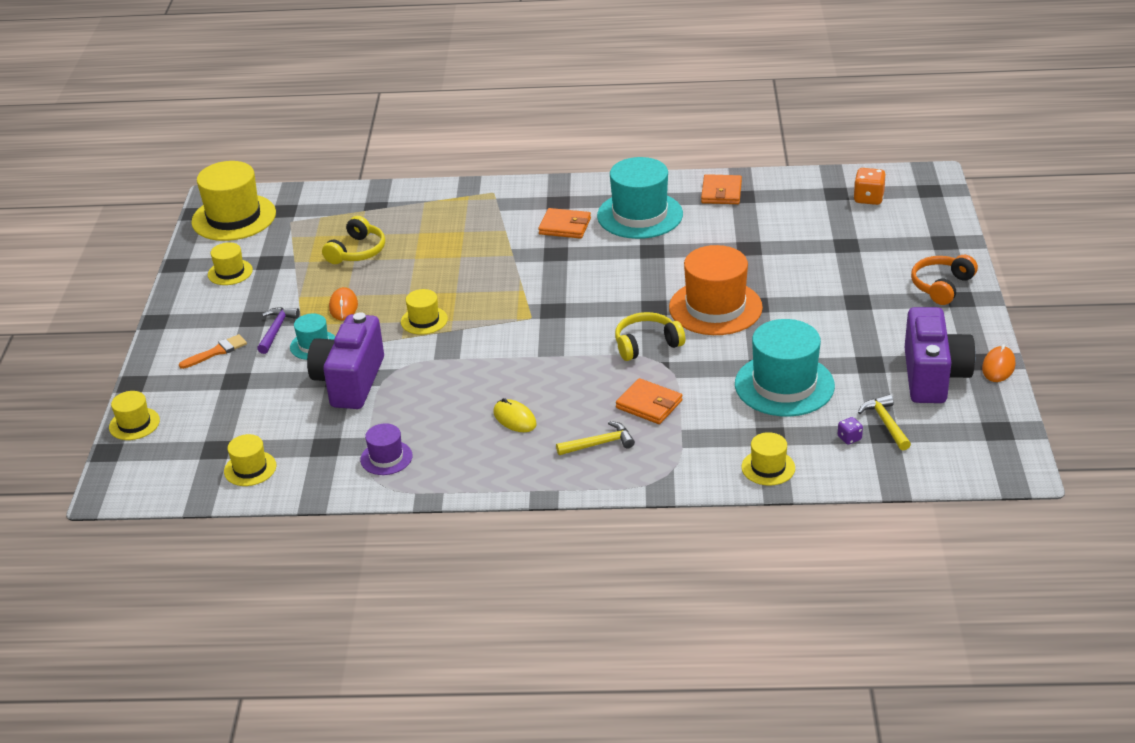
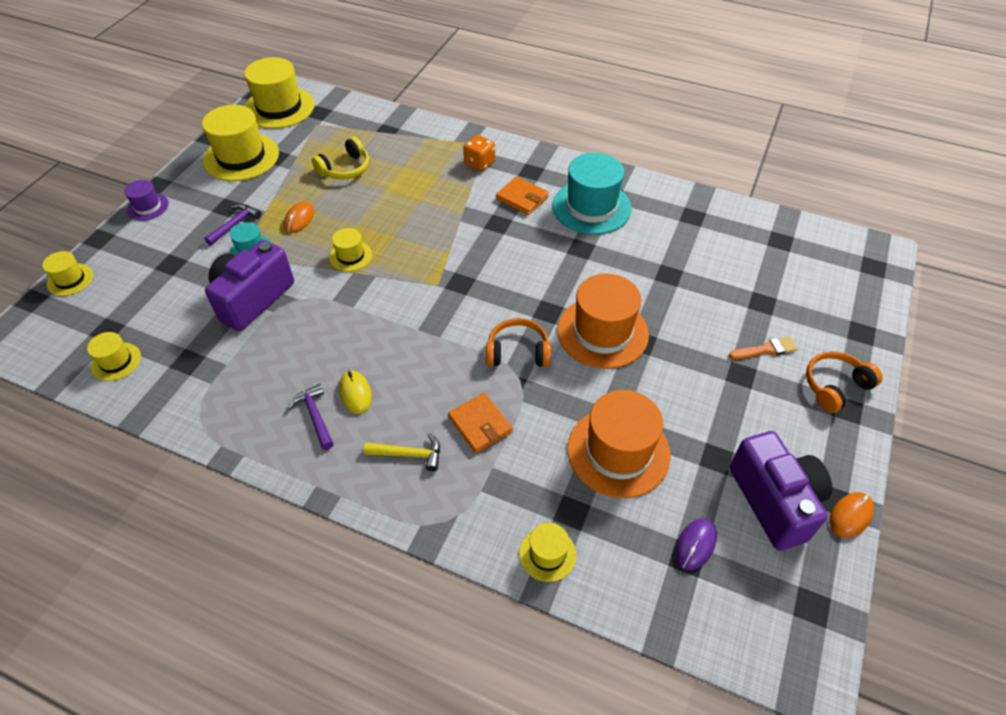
camera: 20 degrees right, 15 degrees up
(216, 352) = (177, 230): orange brush -> orange brush (765, 349)
(230, 272) = (241, 157): yellow hat -> yellow hat, size x1.97
(386, 458) = (225, 394): purple hat -> purple hat (148, 207)
(489, 446) = (315, 416): none -> purple hammer
(646, 344) = (518, 352): yellow headphones -> orange headphones
(721, 192) = (675, 206): orange wallet -> none
(784, 385) = (618, 451): turquoise hat -> orange hat
(849, 438) = (648, 549): purple dice -> none
(868, 198) = (809, 256): orange dice -> orange dice (479, 163)
(885, 423) = (695, 545): yellow hammer -> purple mouse
(933, 376) = (774, 501): purple camera -> purple camera turned 45 degrees counterclockwise

